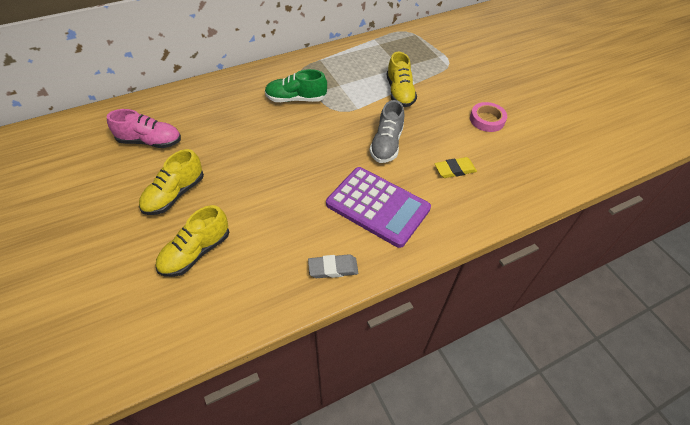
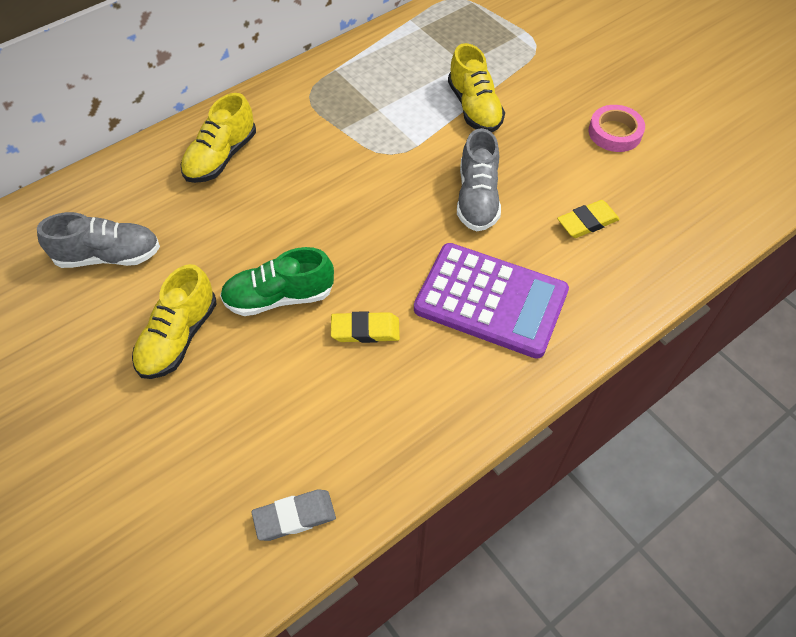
camera: 10 degrees left, 5 degrees up
(150, 141) = (108, 256): pink shoe -> grey shoe
(196, 252) = (242, 422): yellow shoe -> yellow shoe (221, 157)
(291, 210) = (365, 330): none -> yellow eraser
(296, 99) = (318, 144): green shoe -> green shoe (279, 297)
(333, 268) = (452, 408): grey eraser -> grey eraser (294, 517)

